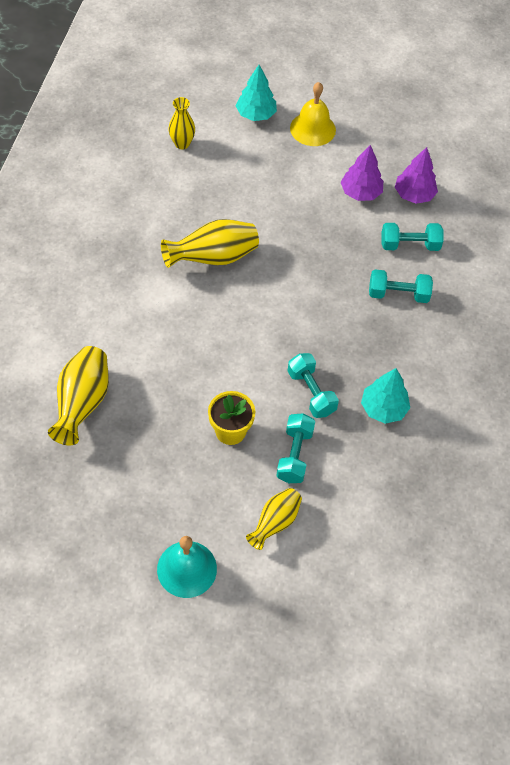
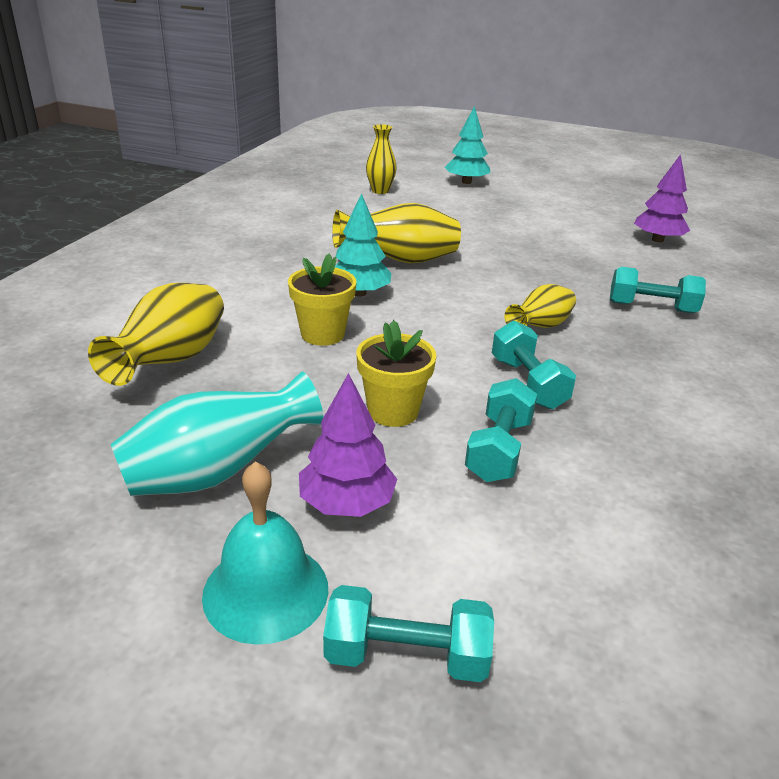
camera: 10 degrees right, 25 degrees down
(141, 496) = (217, 472): none -> turquoise vase
(173, 360) = (322, 334): none -> yellow flower pot
(275, 523) = (456, 537): yellow vase -> yellow vase (540, 327)
(312, 129) = (530, 194): yellow bell -> none
(360, 192) = (590, 233): purple tree -> purple tree (347, 503)
(383, 408) = (648, 411): turquoise tree -> turquoise tree (359, 293)
(409, 245) = (659, 272): turquoise dumbbell -> turquoise dumbbell (406, 656)

